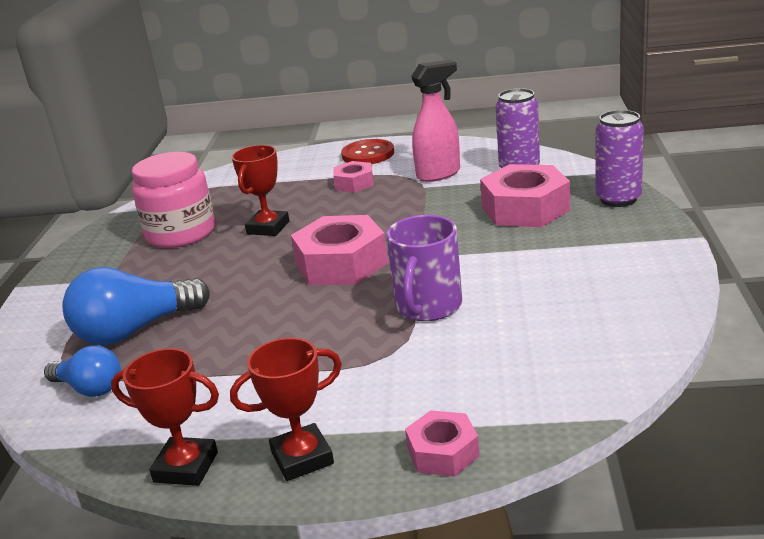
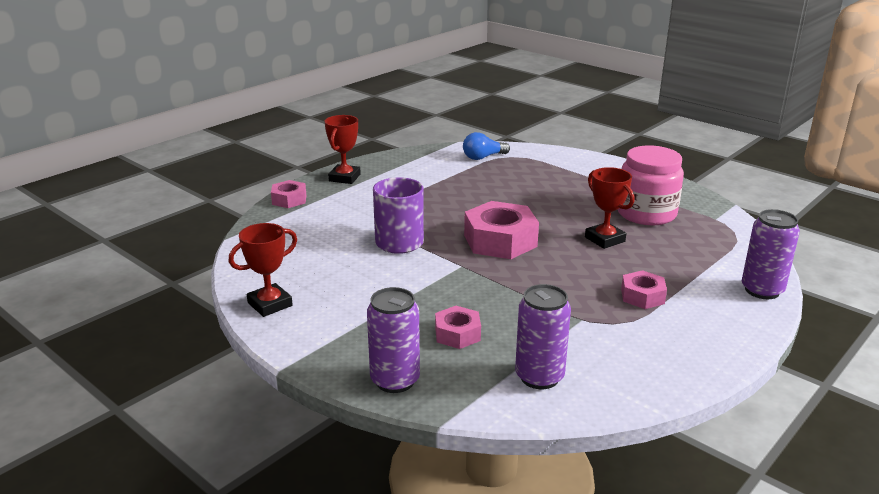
camera: 125 degrees right, 0 degrees up
(135, 330) = (524, 175): blue light bulb -> none
(186, 467) = (384, 160): red trophy -> red trophy (270, 304)
(283, 160) = (762, 290): none -> purple can
(368, 154) = (713, 330): red button -> none
(439, 174) = (598, 337): pink spray bottle -> none
(525, 209) = (457, 334): pink nut -> pink nut, size x0.55

